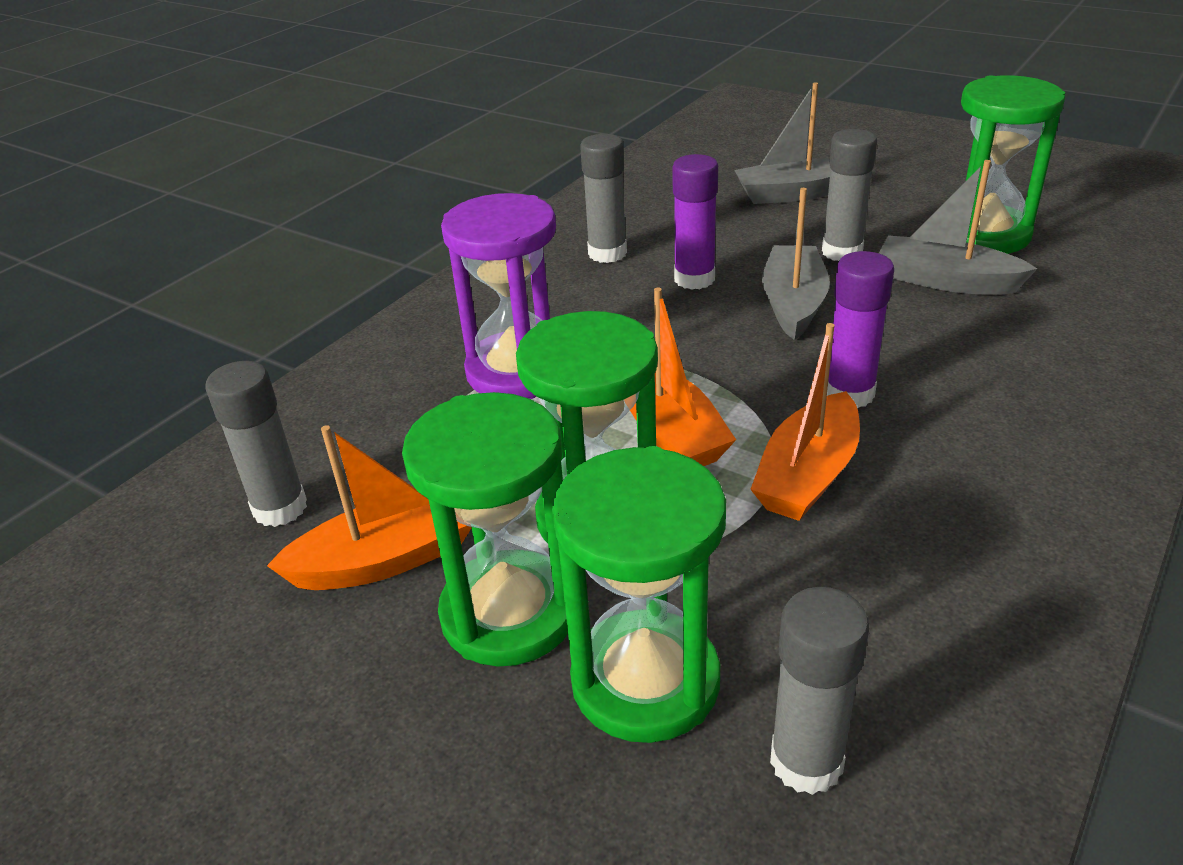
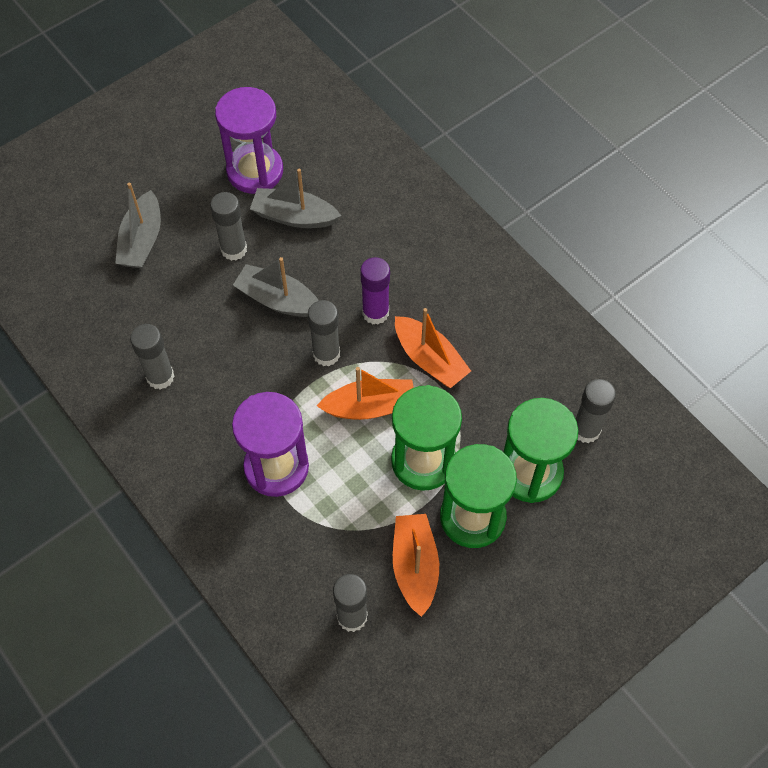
camera: 75 degrees left, 25 degrees up
(694, 279) = (222, 339): purple glue stick -> none
(735, 366) = (326, 354): none -> grey glue stick
(946, 281) = (294, 216): grey boat -> grey boat turned 60 degrees clockwise
(984, 235) = (255, 171): green hourglass -> purple hourglass

